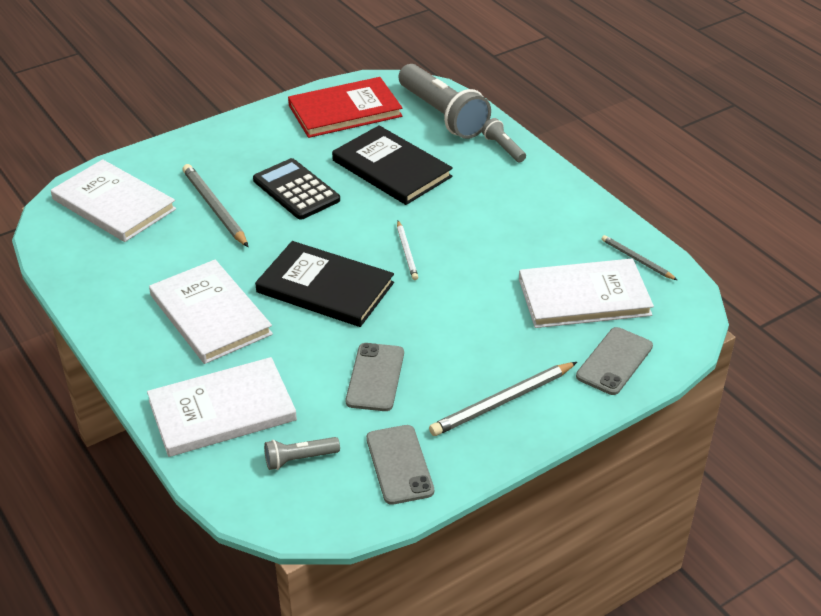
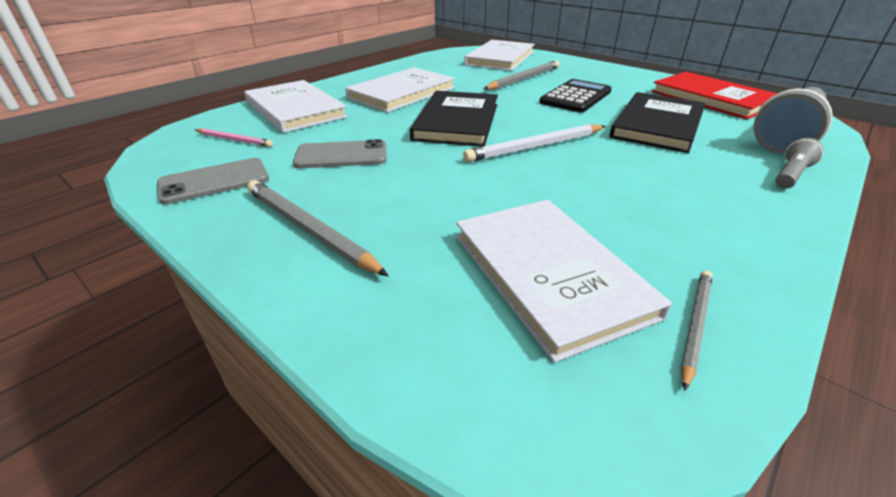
camera: 75 degrees right, 5 degrees down
(299, 459) = (234, 140): grey flashlight -> pink pencil
(407, 252) = (536, 147): white pencil -> white pencil, size x1.69
(614, 361) = (411, 324): grey phone -> none

